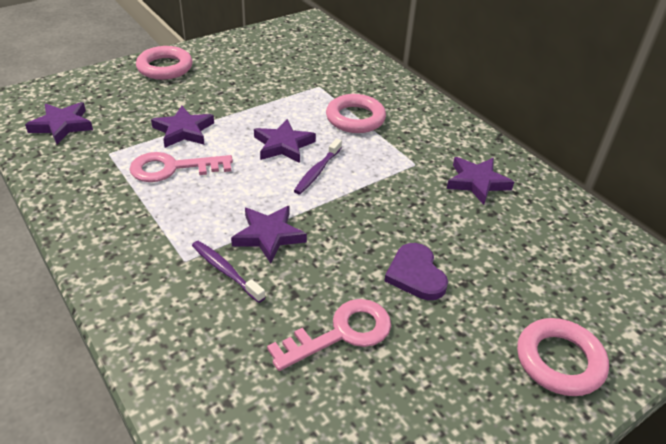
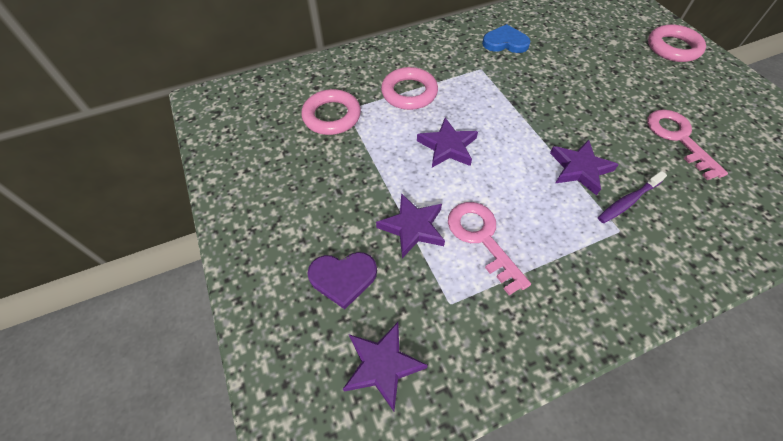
camera: 75 degrees left, 15 degrees up
(165, 67) = (263, 245): pink ring -> pink ring (332, 116)
(172, 168) = (482, 238): pink key -> pink key turned 150 degrees clockwise
(317, 171) = (490, 128): purple toothbrush -> none
(416, 274) = (611, 92): purple heart -> purple heart (343, 278)
(477, 182) = (505, 42): purple star -> blue heart

